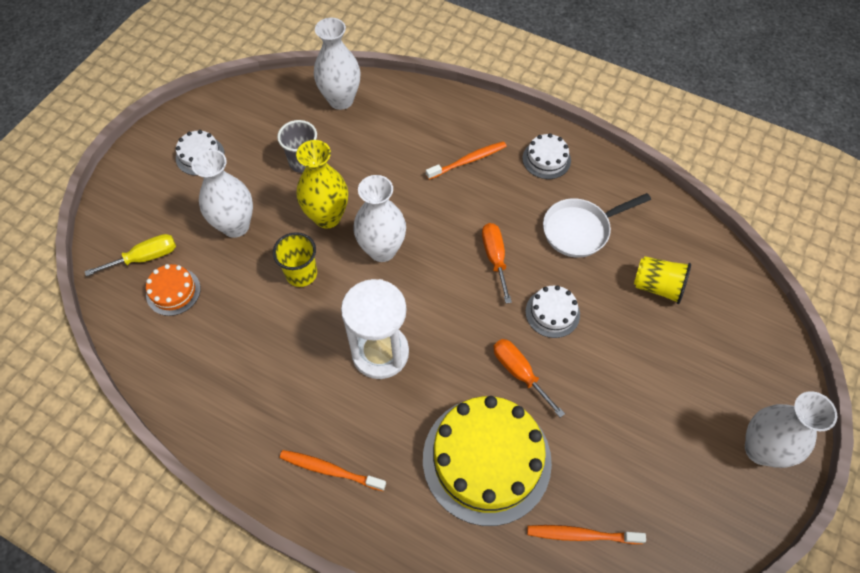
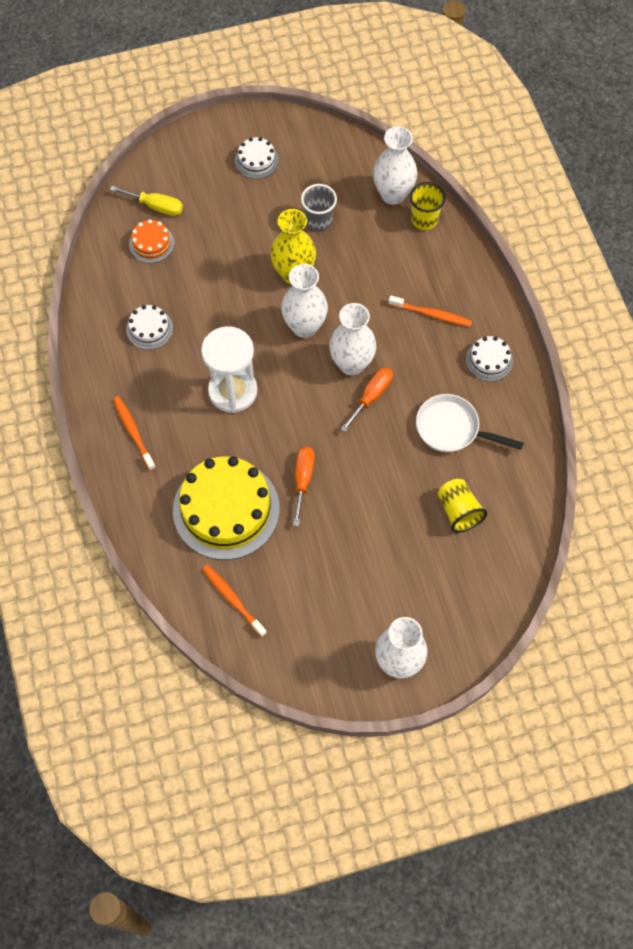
camera: 45 degrees right, 5 degrees up
(235, 226) = (230, 231): white vase -> white vase (351, 364)
(301, 274) = (238, 298): yellow cup -> yellow cup (424, 219)
(552, 313) = (367, 464): white cake -> white cake (149, 329)

